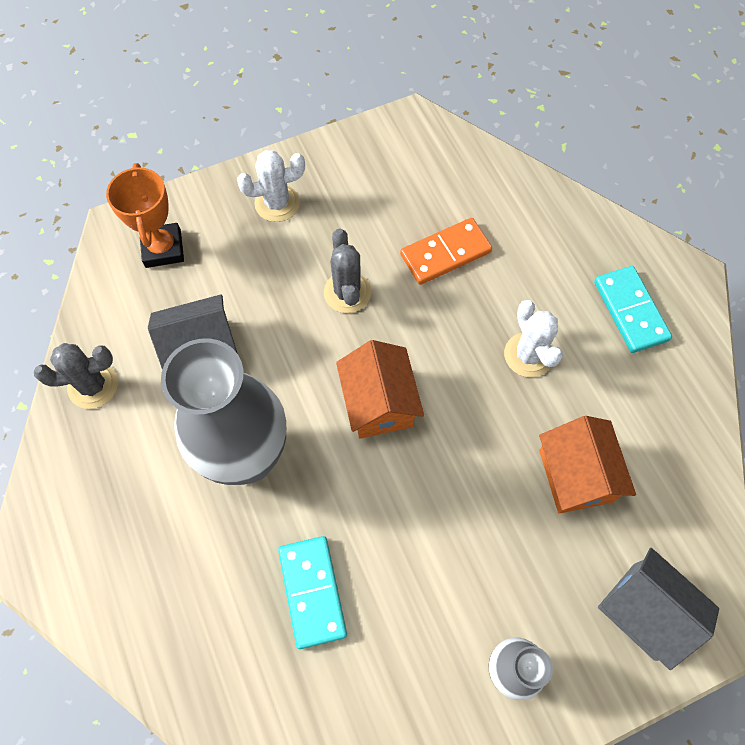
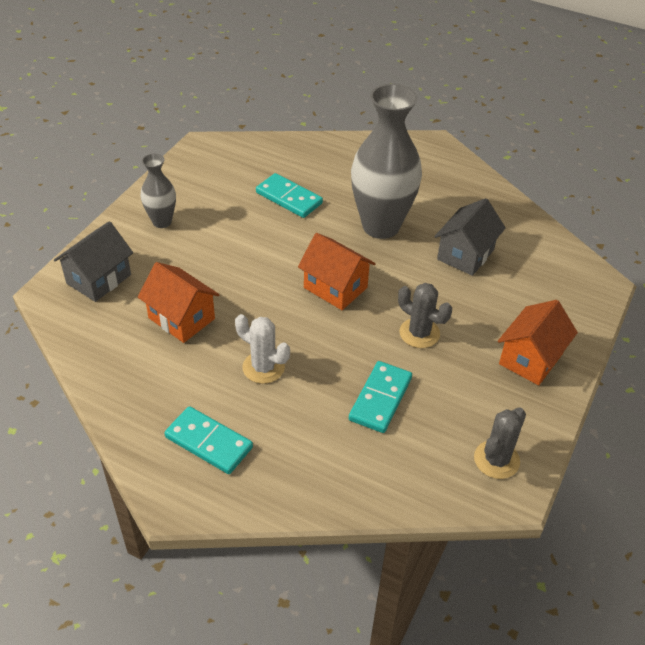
camera: 140 degrees right, 20 degrees down
(93, 385) = (499, 209): grey cactus -> grey cactus (496, 460)
(163, 248) = (560, 288): orange trophy -> none
(277, 203) = (530, 359): white cactus -> orange house
(445, 253) = (380, 399): orange domino -> turquoise domino
(644, 611) = (99, 279): grey house -> grey house turned 60 degrees counterclockwise

